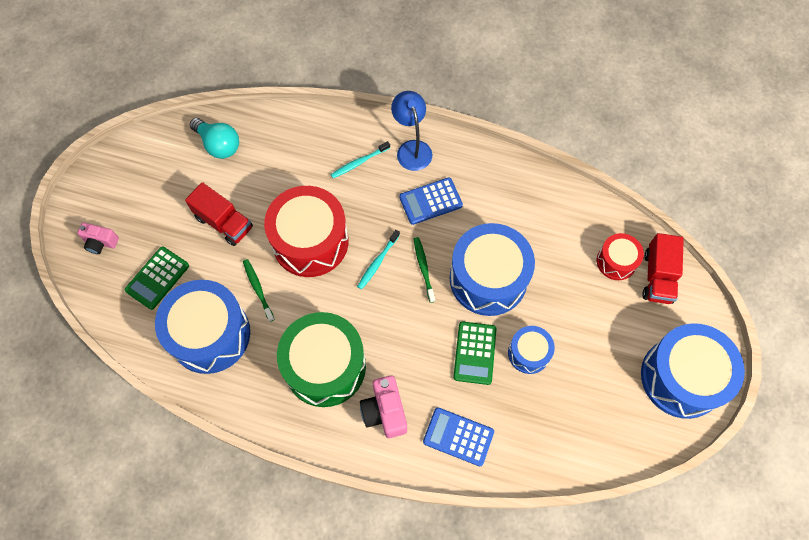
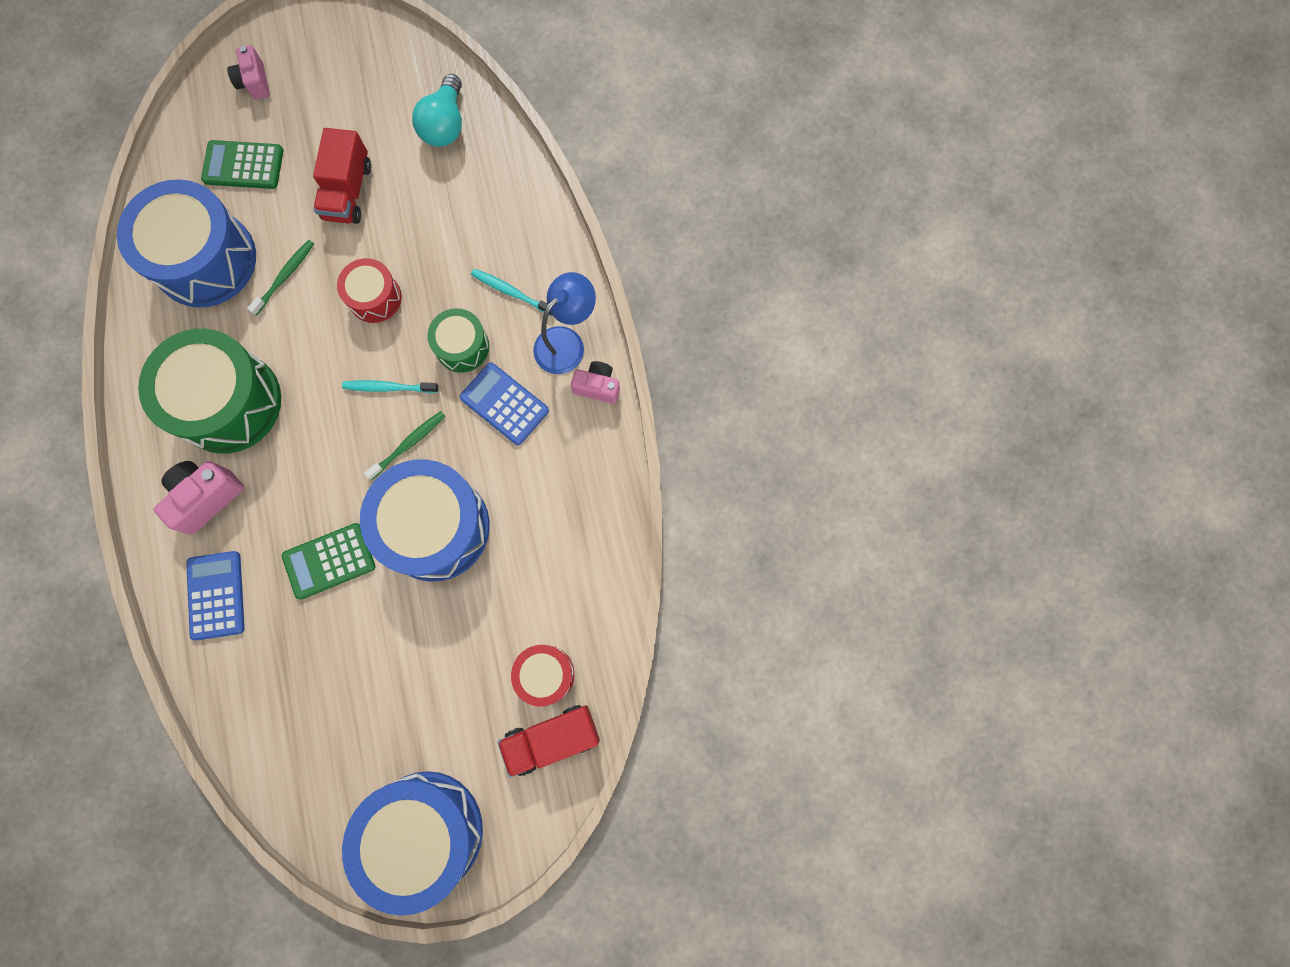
camera: 60 degrees right, 10 degrees up
(310, 241) = (375, 297): red drum -> red drum, size x0.52
(377, 207) = (462, 346): none -> green drum
(451, 146) = (597, 387): none -> pink camera
(528, 353) = (361, 625): blue drum -> none

